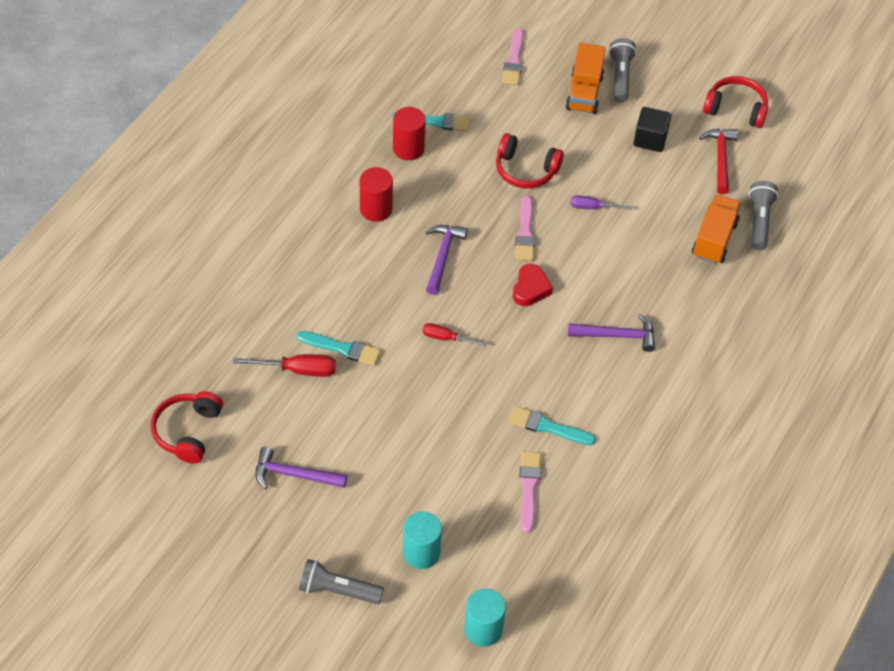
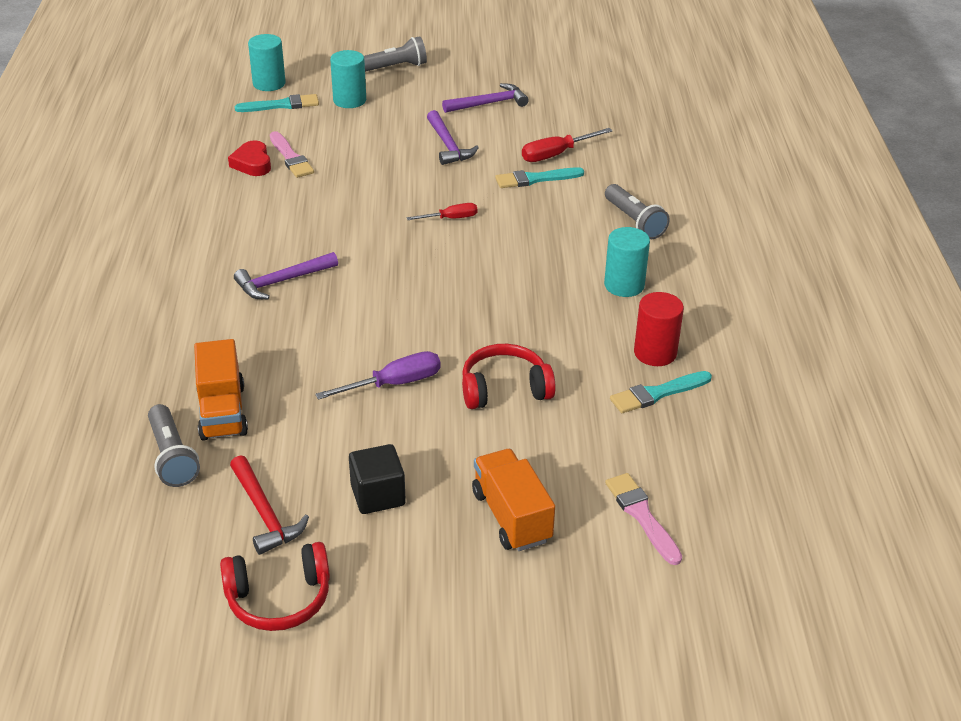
camera: 150 degrees right, 15 degrees down
(188, 431) = (596, 97): red headphones -> none
(376, 209) = (624, 285): red cylinder -> turquoise cylinder
(442, 256) = (516, 274): purple hammer -> purple hammer (448, 145)
(525, 232) = (450, 328): pink brush -> none
(530, 288) = (402, 284): red heart -> red heart (252, 163)
(547, 427) = (303, 196): turquoise brush -> turquoise brush (281, 105)
(592, 207) = (394, 384): purple screwdriver -> purple screwdriver, size x1.54
(620, 77) = (480, 565): grey flashlight -> grey flashlight (634, 221)

